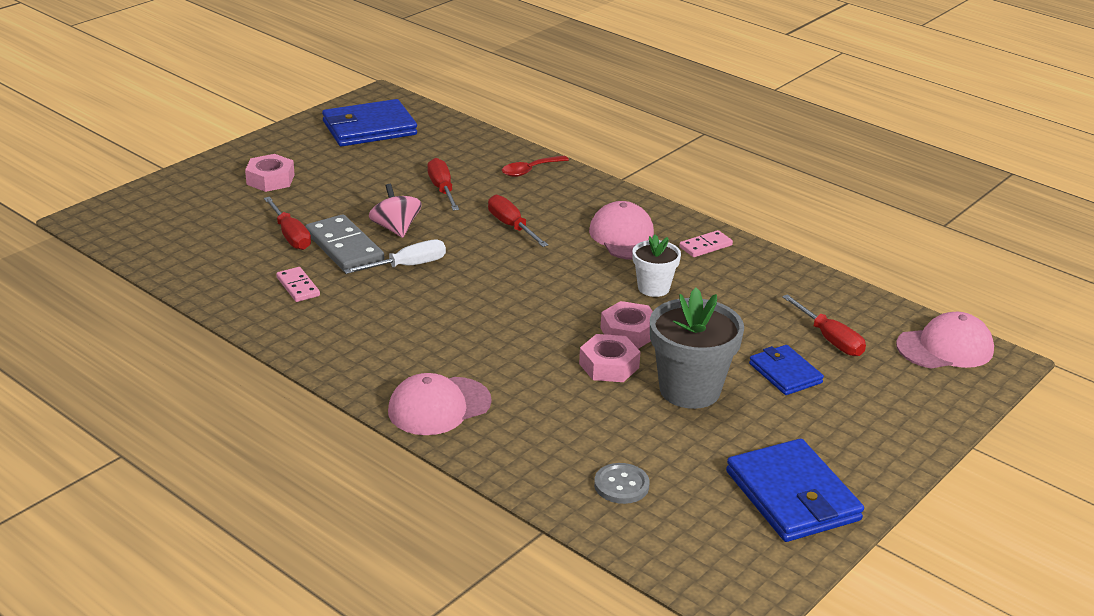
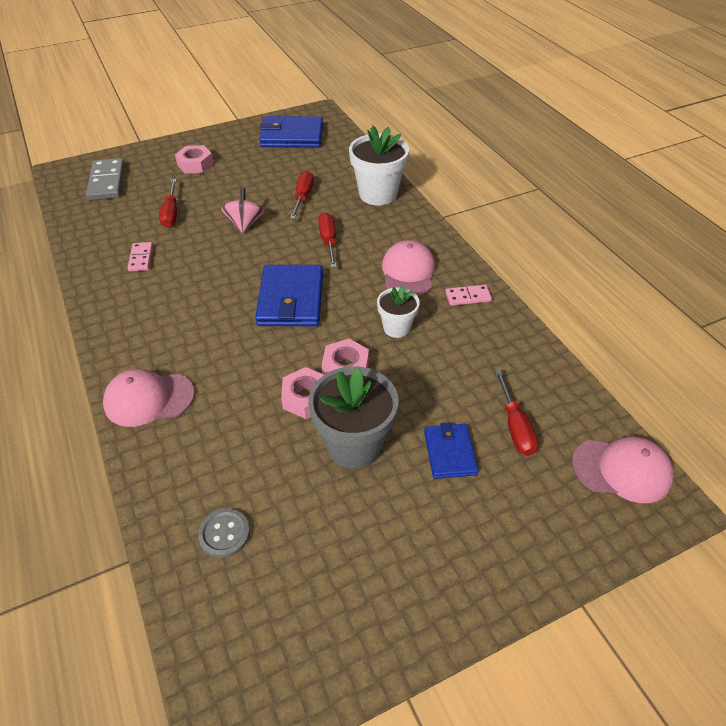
camera: 25 degrees right, 15 degrees up
(344, 247) = (198, 232): grey domino -> grey domino (107, 182)
(408, 266) = (228, 259): white screwdriver -> none
(530, 170) = (378, 194): red spoon -> white flower pot
(792, 496) = (363, 604): blue wallet -> blue wallet (291, 299)

